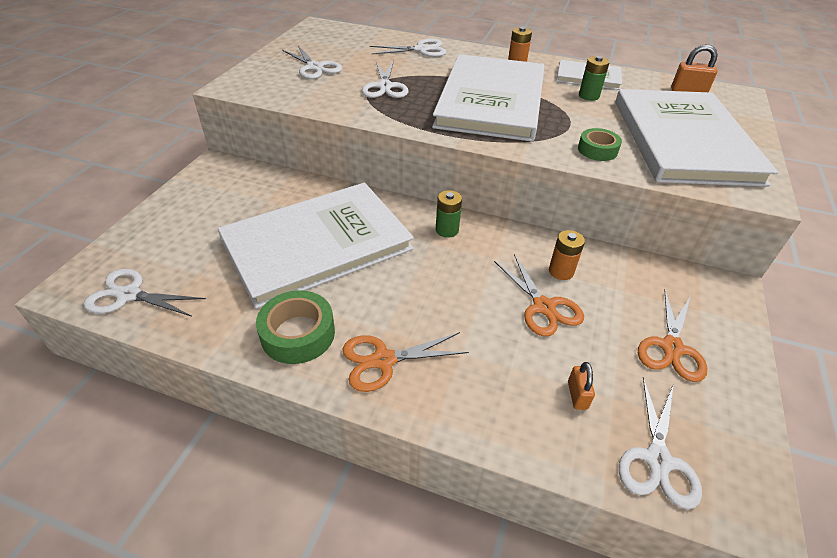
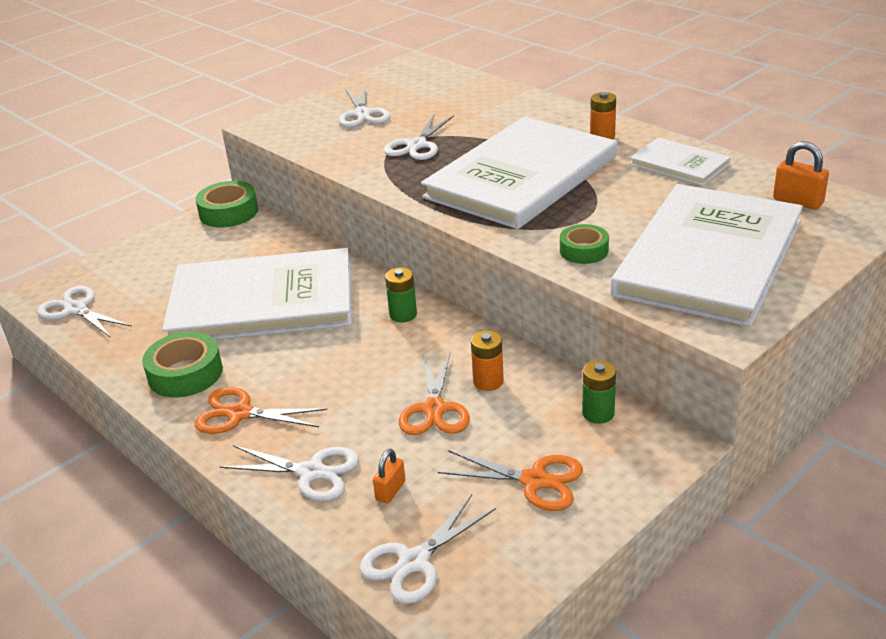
camera: 30 degrees right, 10 degrees down
(221, 170) = (229, 212): none -> green tape
(421, 50) = (503, 105): white scissors -> white scissors (311, 472)
(588, 96) = (650, 188): green battery -> green battery (598, 413)
(671, 348) = (534, 481): orange scissors -> orange scissors turned 120 degrees counterclockwise

